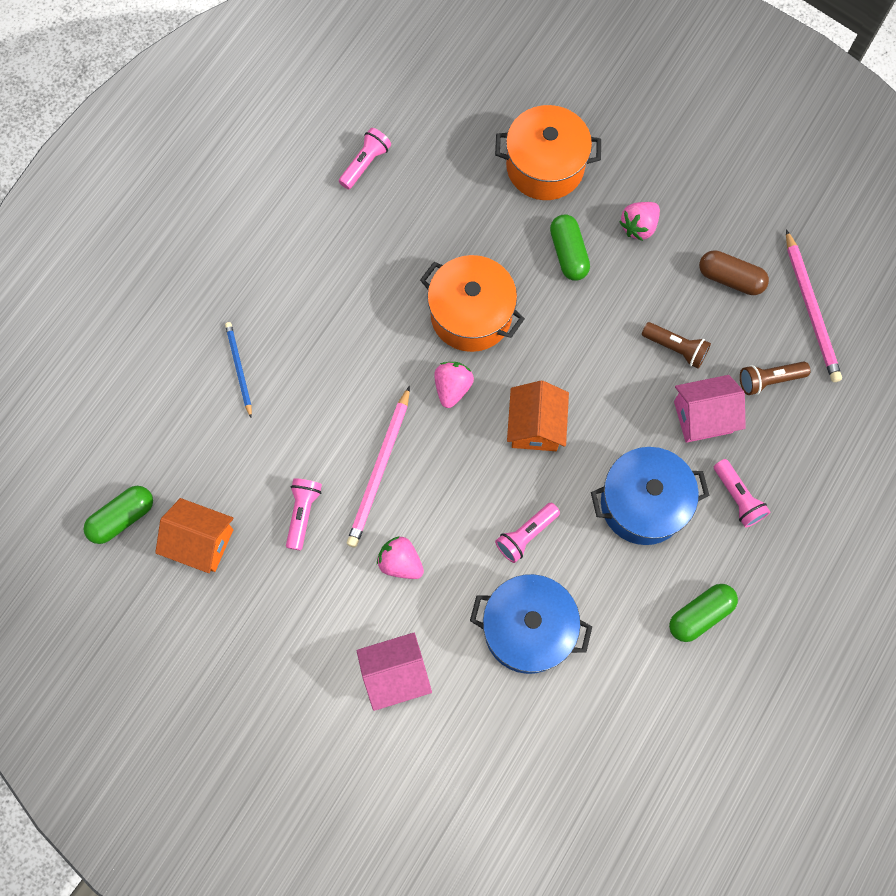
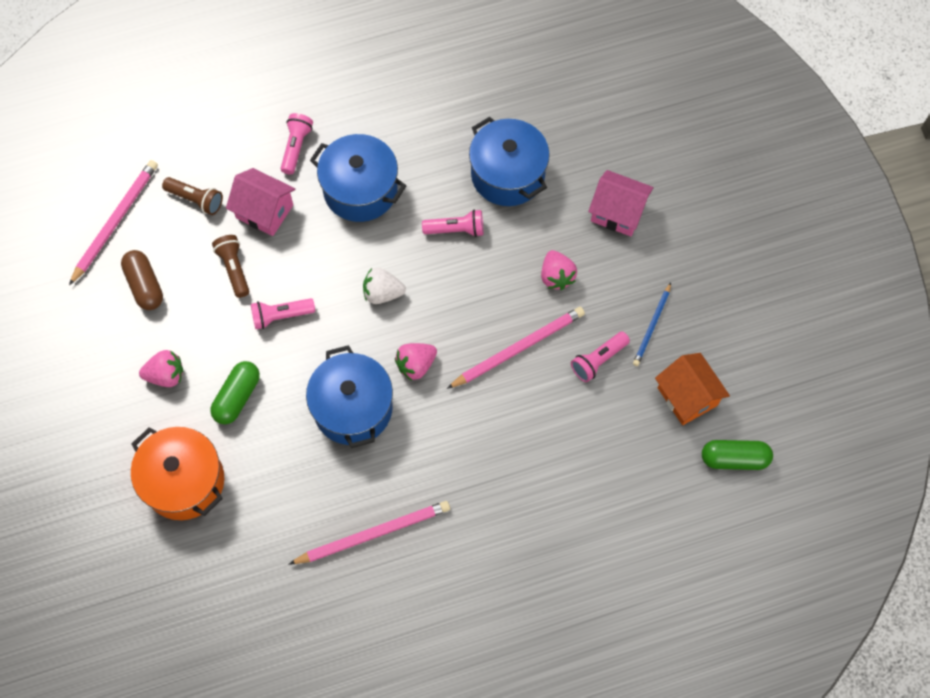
camera: 140 degrees left, 5 degrees down
(239, 368) = (562, 506): blue pencil -> blue pencil (652, 326)
(365, 164) = (319, 604): pink flashlight -> pink flashlight (281, 316)
(369, 238) = (373, 533): none -> pink pencil
(471, 315) = (353, 408): orange pot -> blue pot
(535, 426) = (382, 293): orange house -> white strawberry
(700, 614) = (391, 103): green capsule -> none

